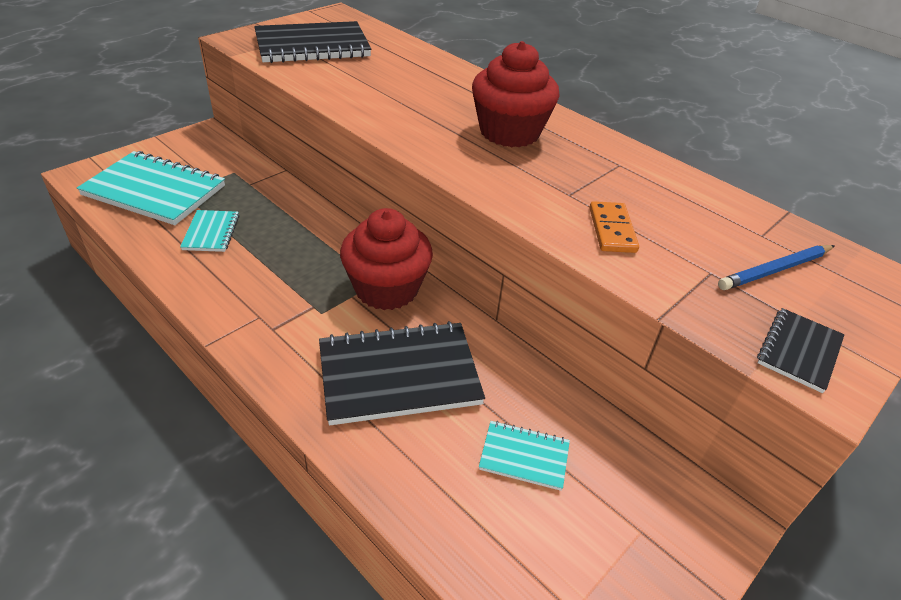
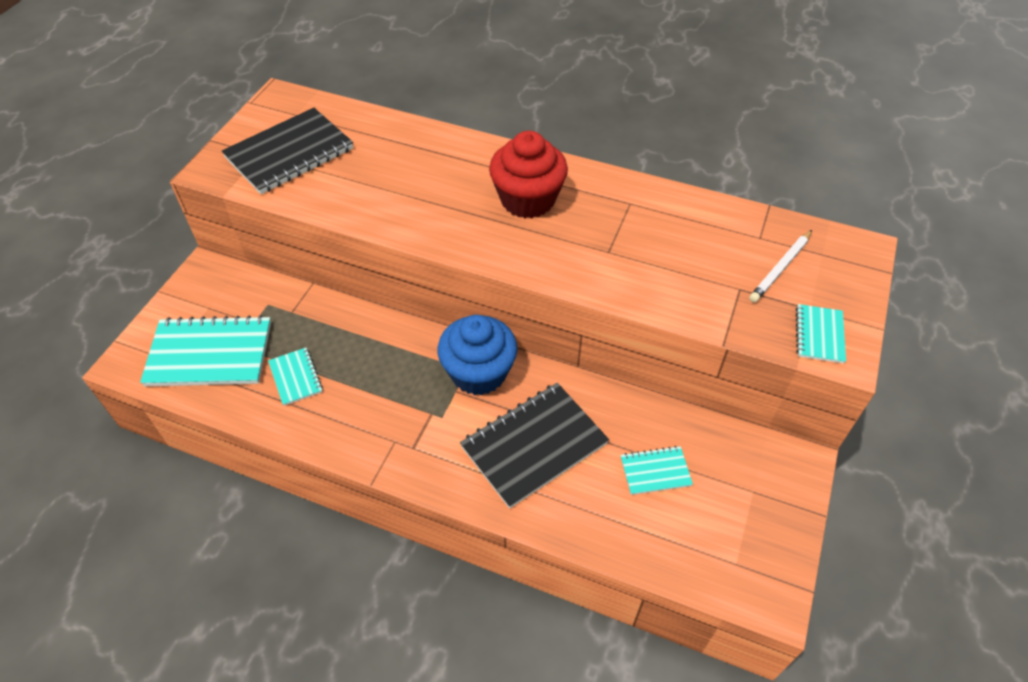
camera: 20 degrees left, 10 degrees up
(386, 289) = (478, 372): red cupcake -> blue cupcake
(612, 230) = (656, 276): orange domino -> none
(775, 270) = (780, 268): blue pencil -> white pencil
(799, 351) = (819, 335): black notebook -> turquoise notebook

